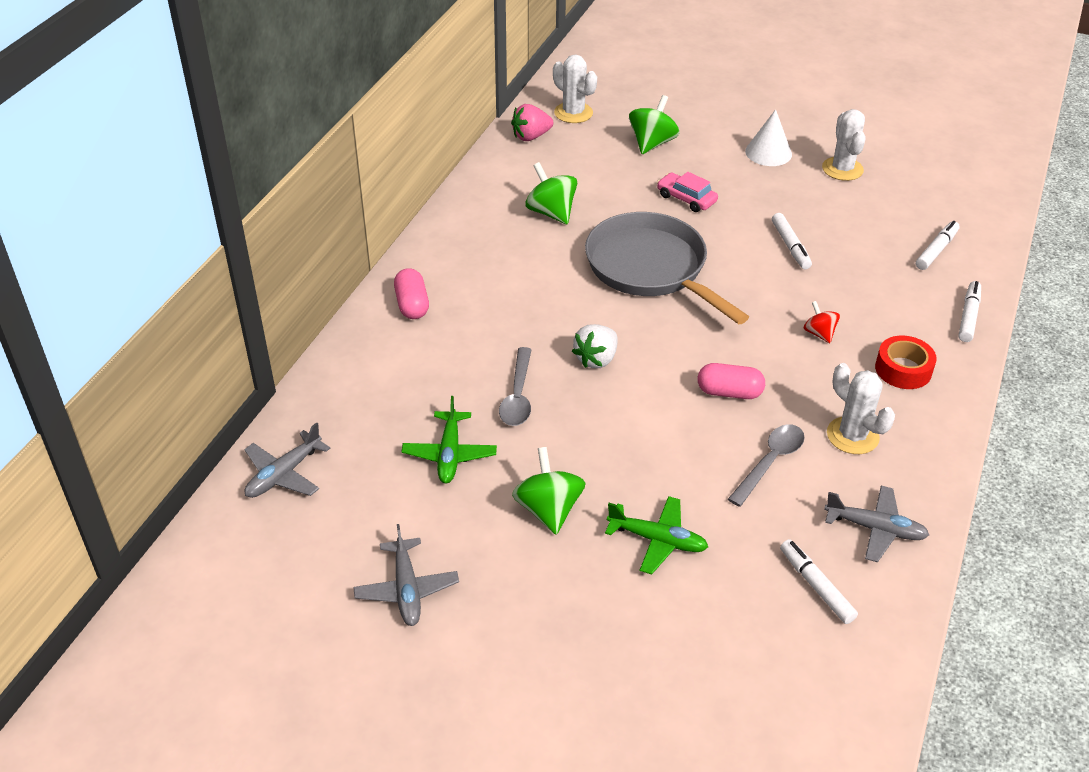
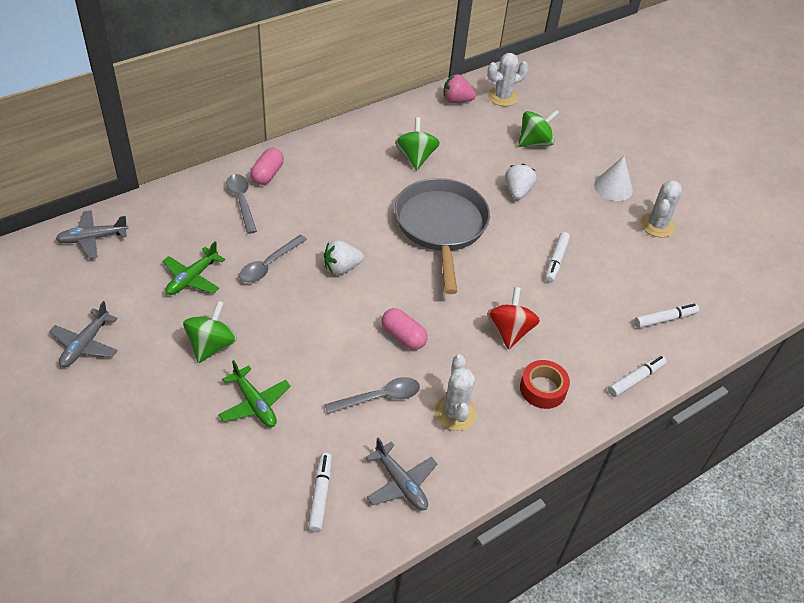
camera: 30 degrees right, 5 degrees up
(415, 347) = (241, 201): none -> grey spoon
(573, 113) = (502, 97): white cactus -> white cactus turned 75 degrees clockwise
(686, 198) = (517, 191): pink car -> white strawberry
(819, 333) = (509, 331): red spinning top -> red spinning top, size x1.69

